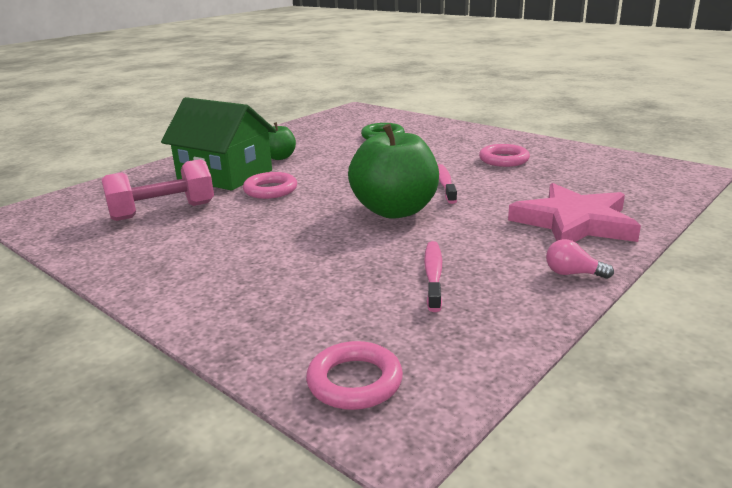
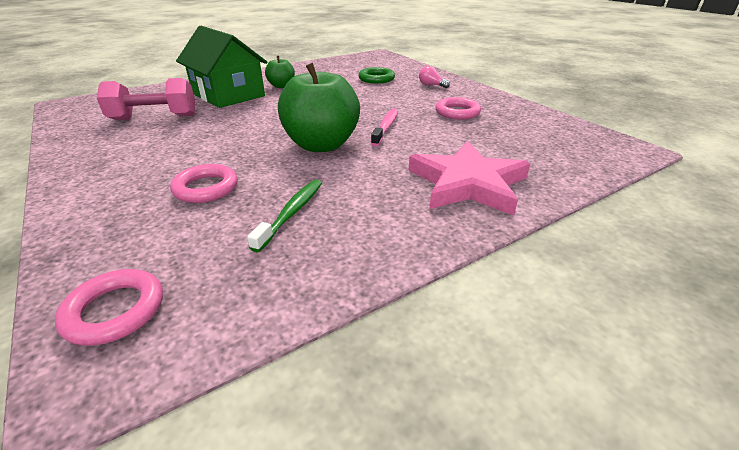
camera: 15 degrees right, 10 degrees up
(270, 190) = (246, 112): pink ring -> pink ring (206, 188)
(433, 275) = (292, 213): pink toothbrush -> green toothbrush
(572, 274) = (418, 238): pink light bulb -> pink light bulb (431, 85)

